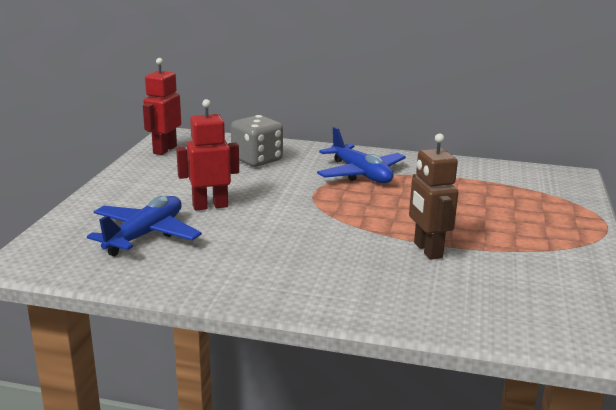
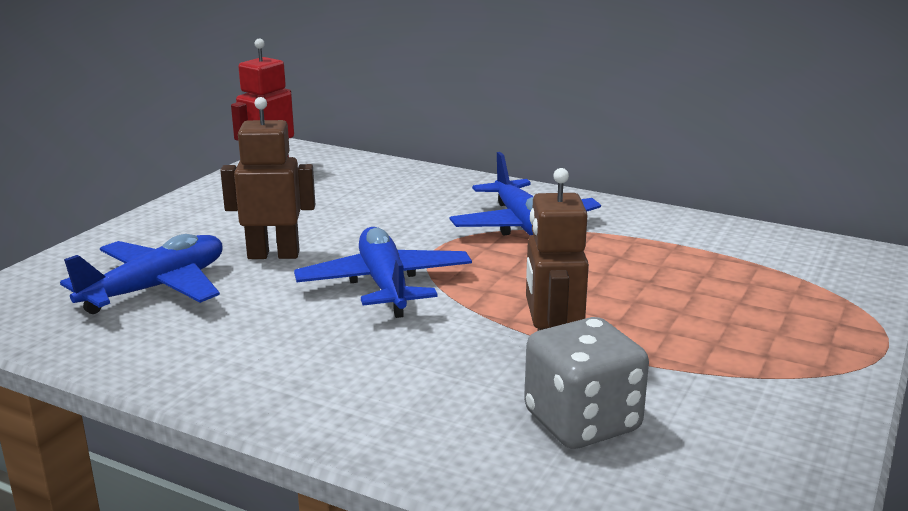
camera: 15 degrees right, 0 degrees up
(210, 206) = (273, 255): red robot -> brown robot
(257, 160) = (386, 194): grey dice -> grey dice (582, 422)
(298, 218) = (385, 285): none -> blue plane

